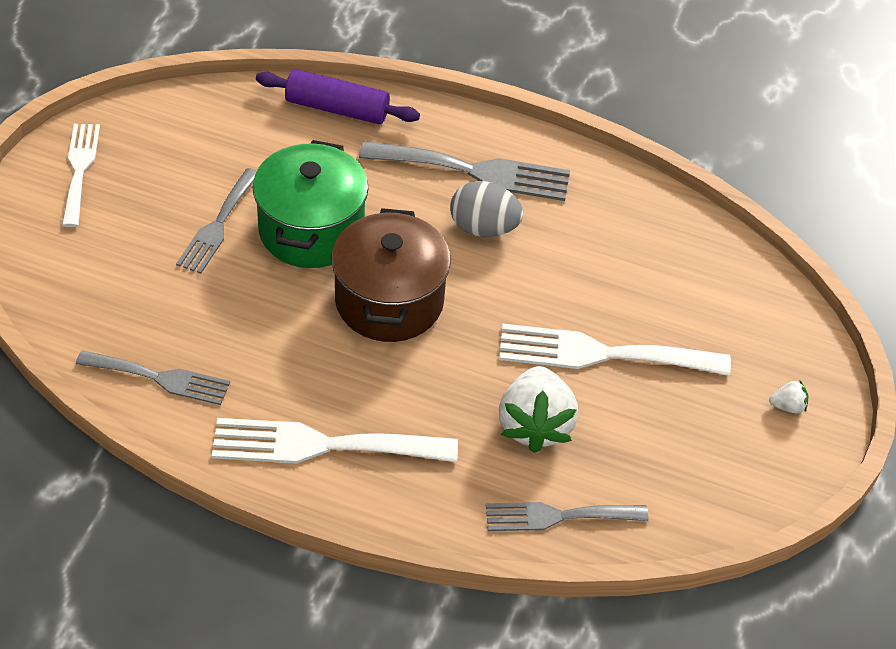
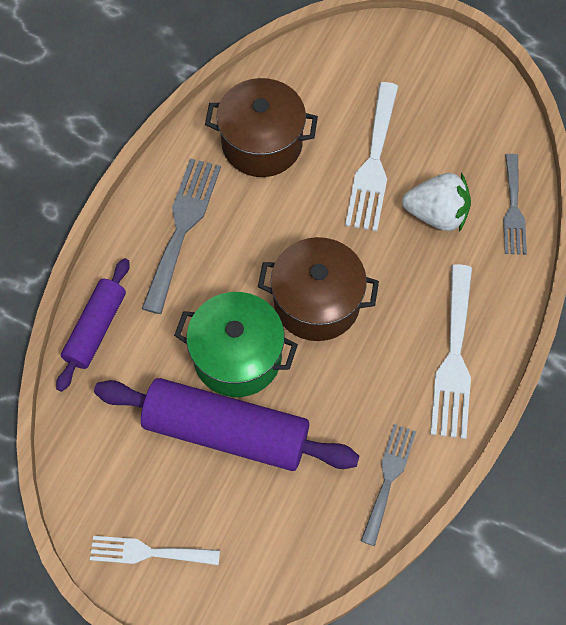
camera: 80 degrees left, 15 degrees up
(218, 225) = (226, 431): grey fork -> purple rolling pin
(483, 228) = (245, 227): grey egg -> none
(607, 238) = (262, 144): none -> brown pot
(787, 406) = (422, 58): white strawberry -> none

